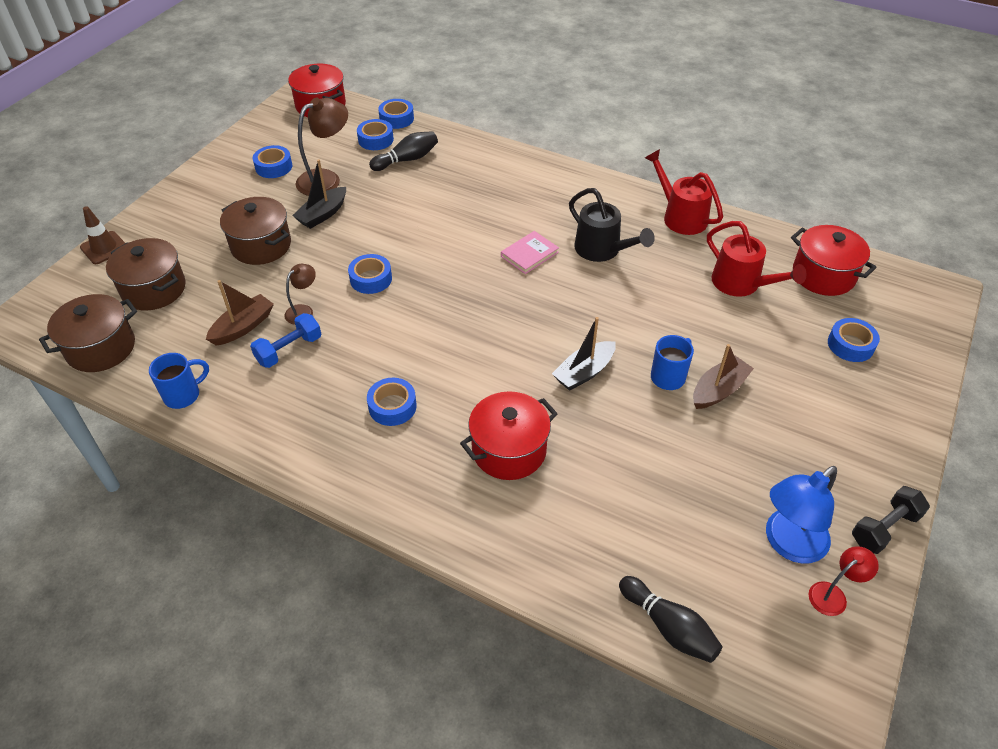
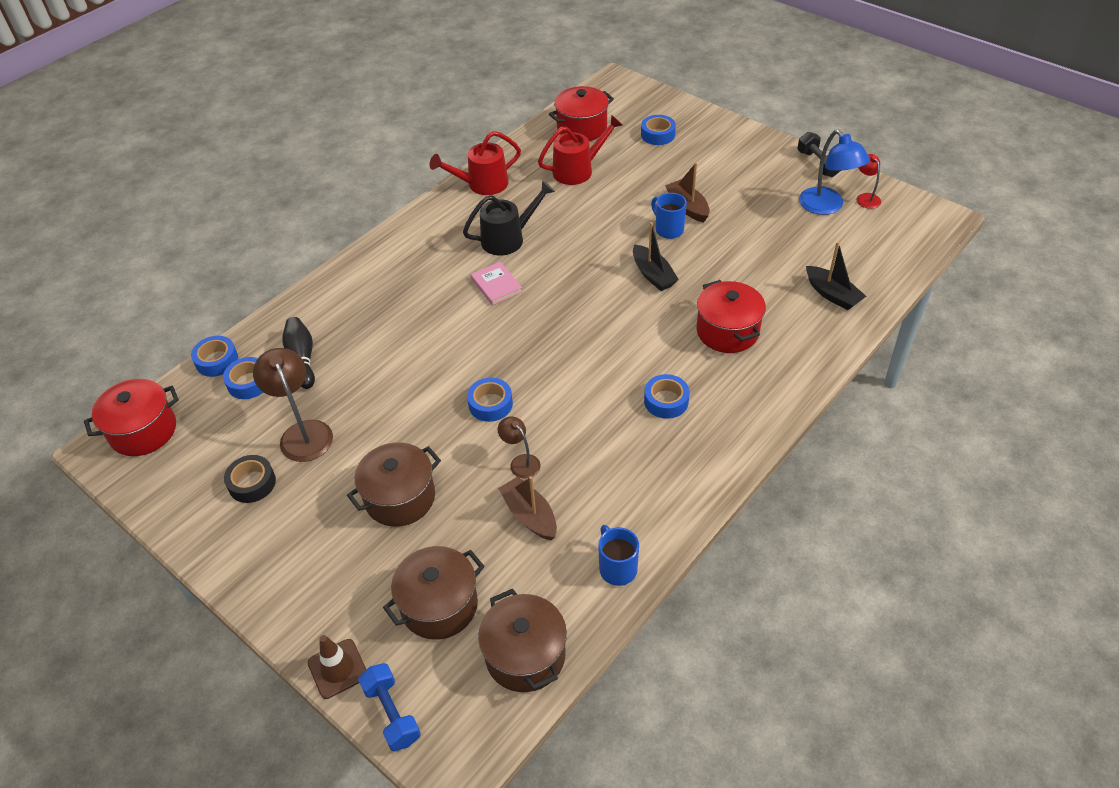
camera: 75 degrees left, 0 degrees up
(274, 167) = (252, 483): blue tape -> black tape
(289, 350) = (575, 476): blue dumbbell -> blue dumbbell (392, 713)
(323, 214) = (367, 439): black boat -> black boat (832, 294)
(668, 627) = (887, 274): black bowling pin -> none

